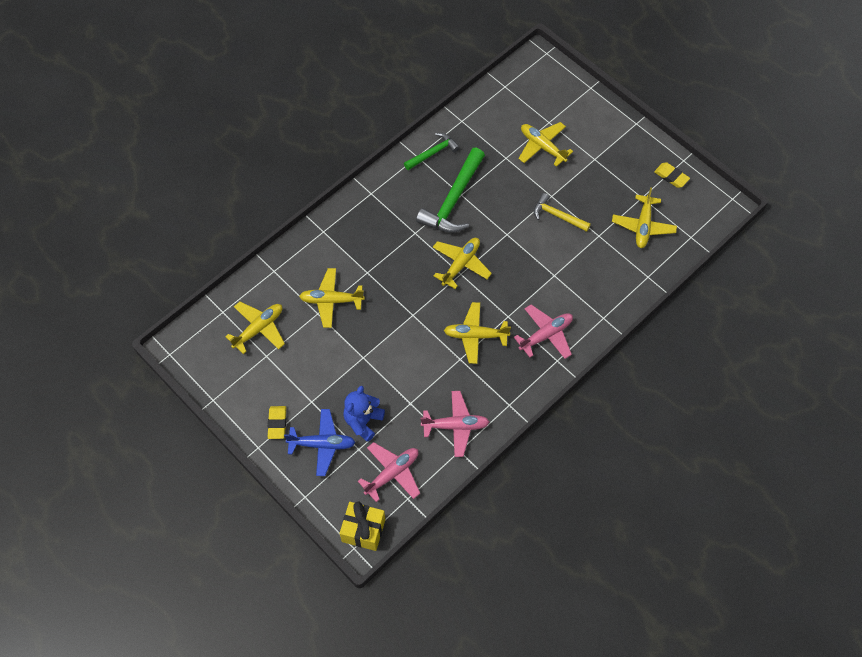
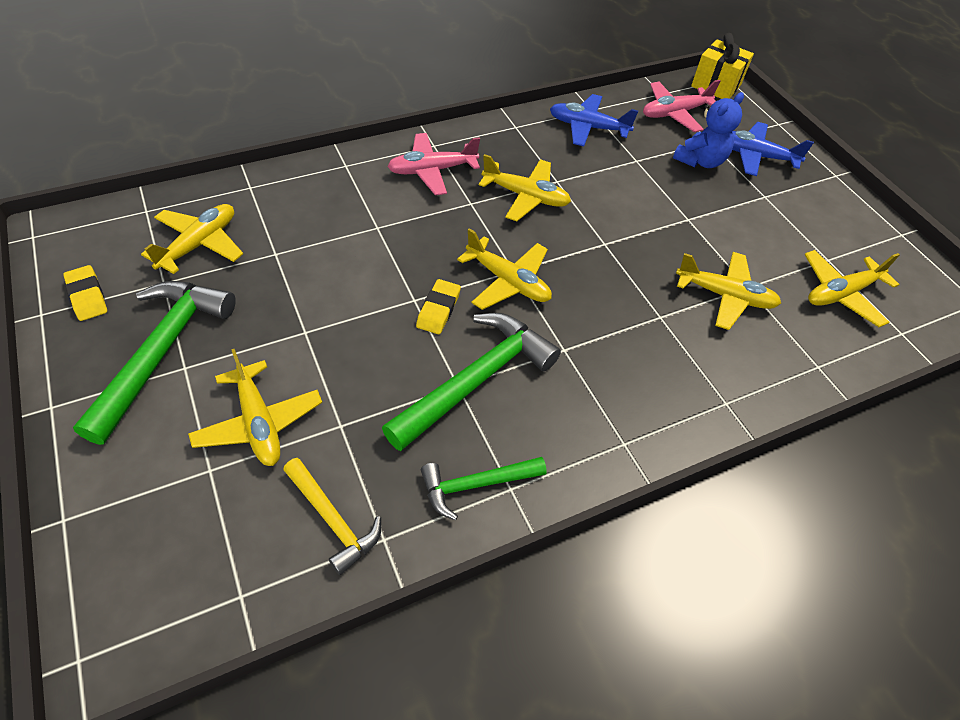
camera: 165 degrees left, 10 degrees down
(277, 423) = (811, 188): yellow eraser -> yellow eraser (438, 309)
(455, 426) = (588, 127): pink plane -> blue plane
(461, 264) = (508, 281): yellow plane -> yellow plane turned 105 degrees counterclockwise
(557, 215) = (317, 299): yellow hammer -> yellow hammer (333, 520)
(611, 162) = (162, 351): none -> green hammer

